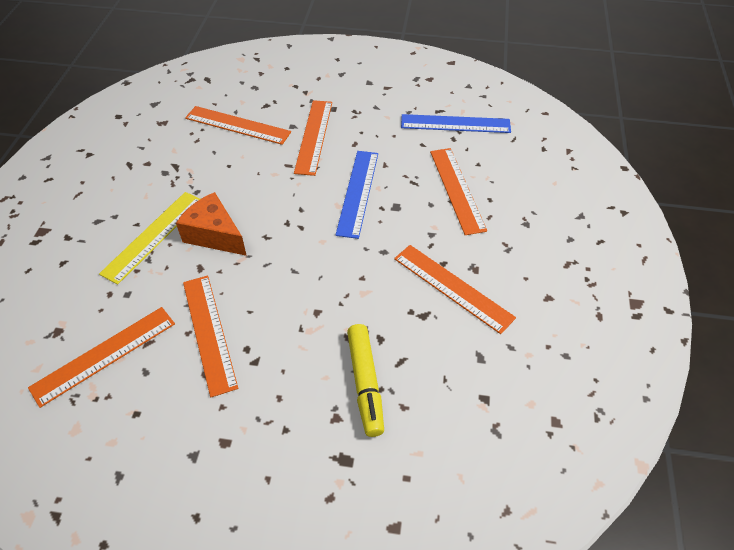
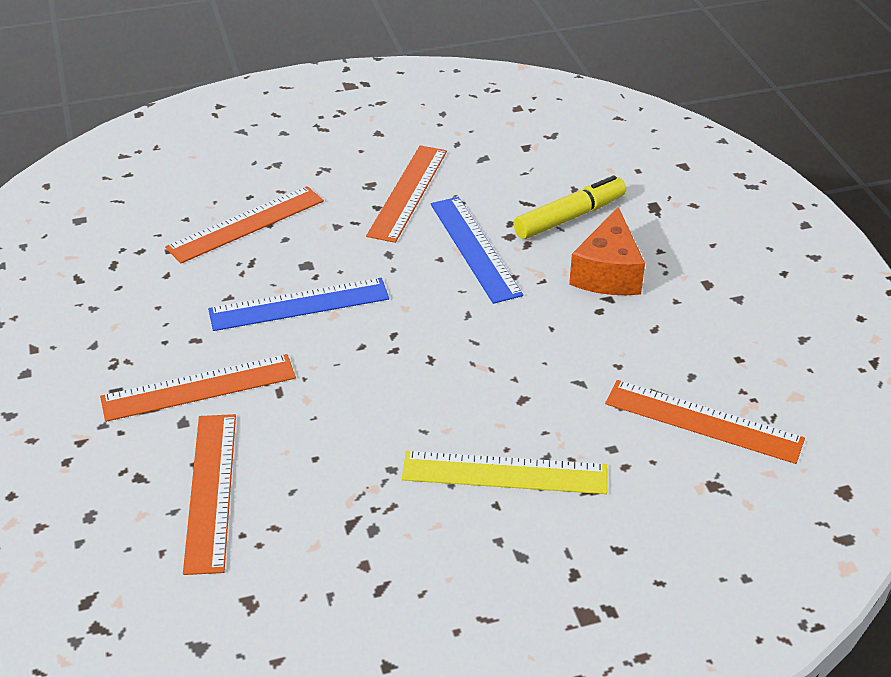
camera: 115 degrees left, 10 degrees down
(209, 333) = (604, 347): orange ruler -> none
(214, 235) = (460, 410): orange cheese -> orange cheese (608, 273)
(455, 124) = (105, 256): blue ruler -> blue ruler (475, 248)

